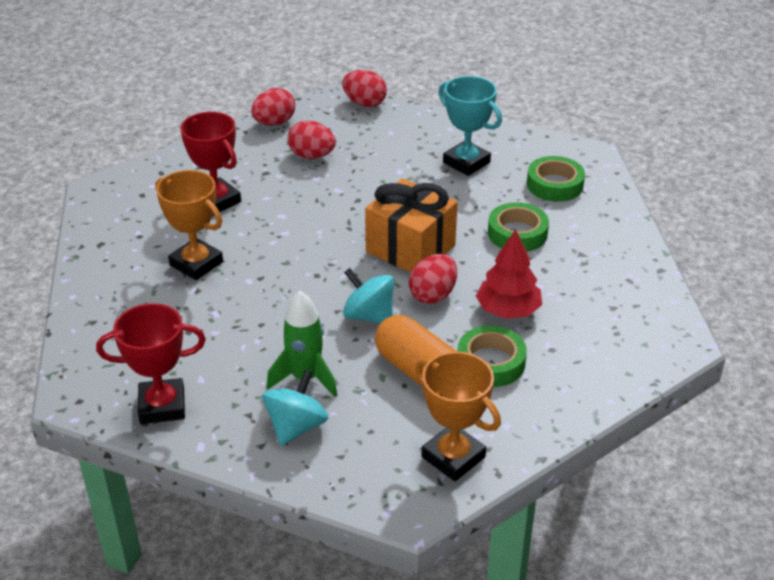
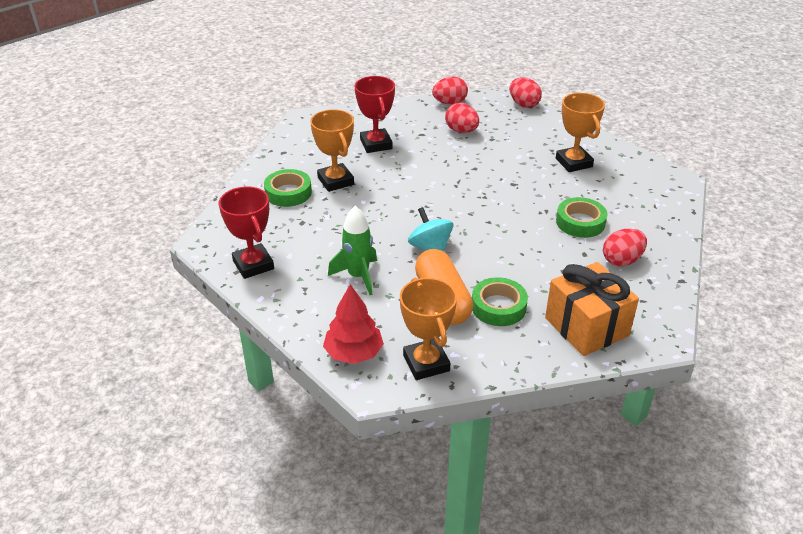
camera: 25 degrees right, 0 degrees up
(162, 406) = (253, 265): red trophy -> red trophy turned 45 degrees clockwise
(296, 426) = (330, 306): turquoise spinning top -> none
(410, 249) = (491, 211): orange gift -> orange gift (586, 327)
(433, 295) = (486, 247): red egg -> red egg (622, 260)
(466, 162) = (573, 163): turquoise trophy -> orange trophy
(508, 310) = (536, 274): red tree -> red tree (353, 353)
(554, 185) = (634, 195): green tape -> green tape (288, 193)

